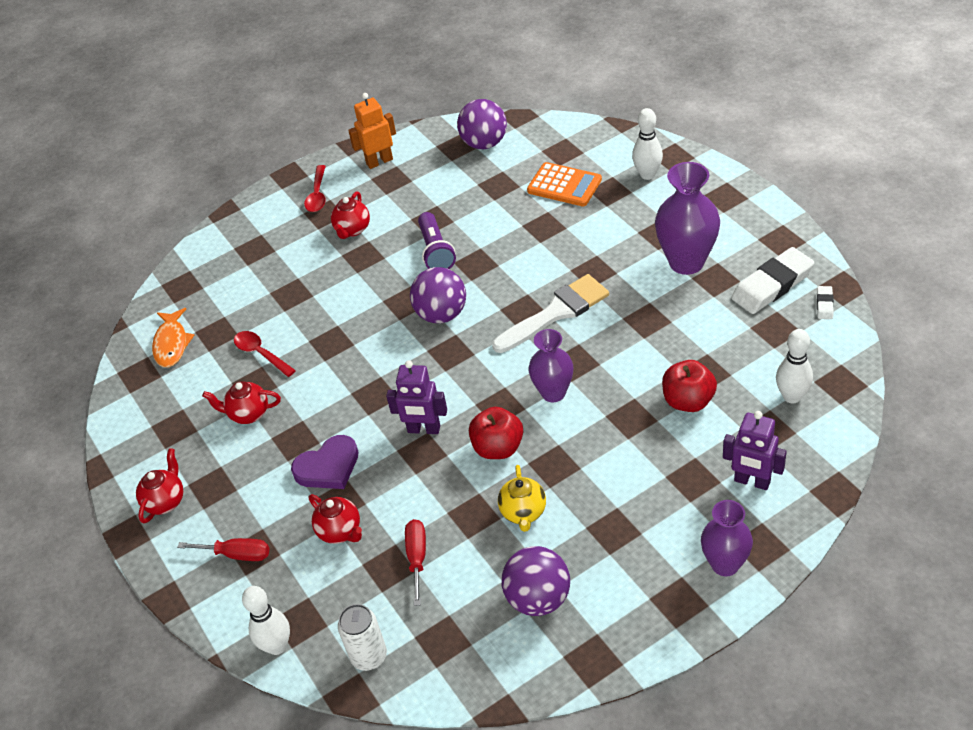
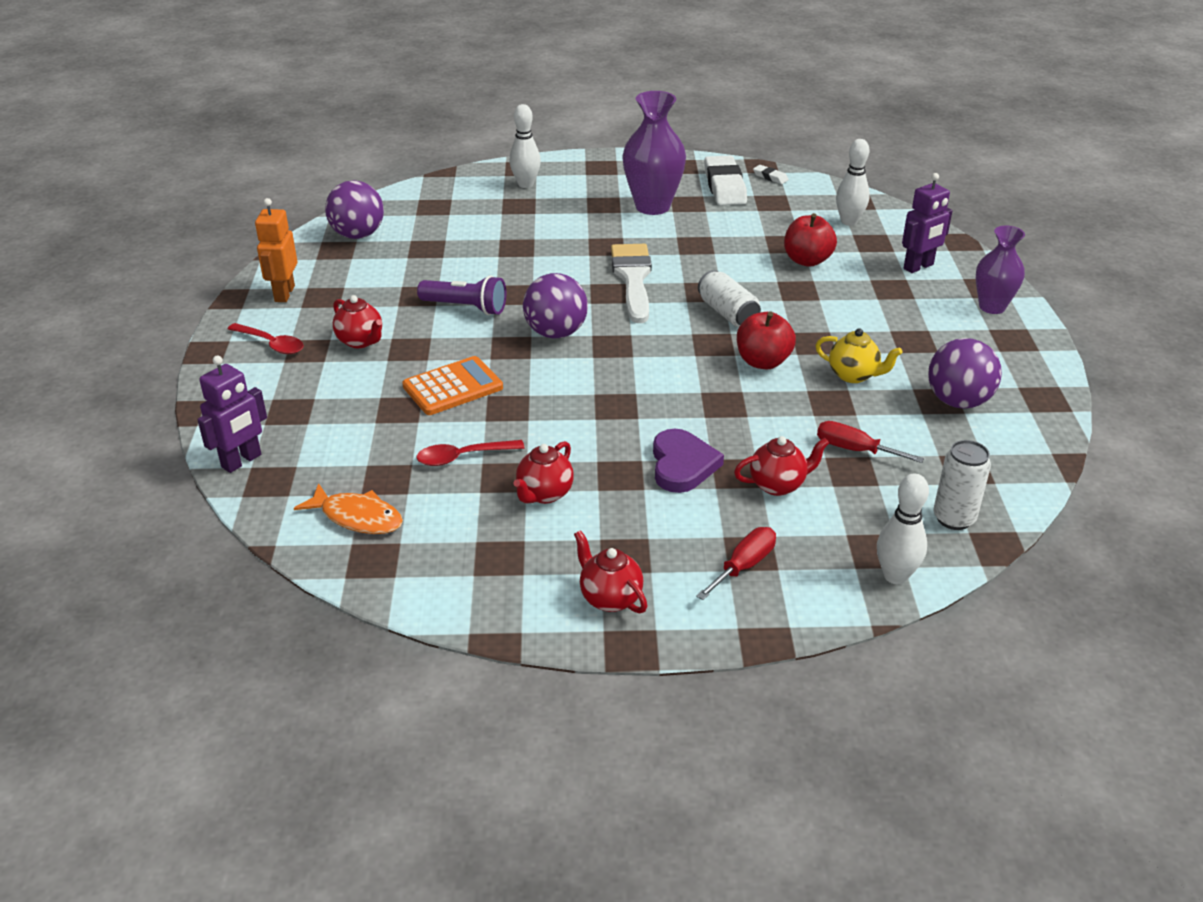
camera: 65 degrees left, 10 degrees down
(424, 429) = (695, 392): purple robot -> purple robot (242, 461)
(553, 393) = (728, 313): purple vase -> white can
(564, 185) = (479, 220): orange calculator -> orange calculator (453, 387)

